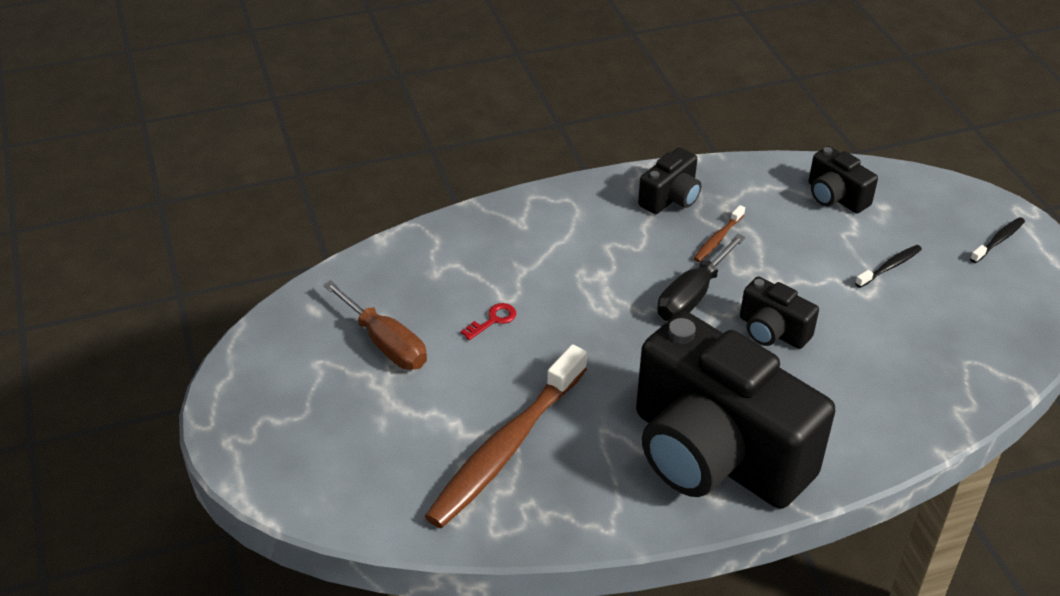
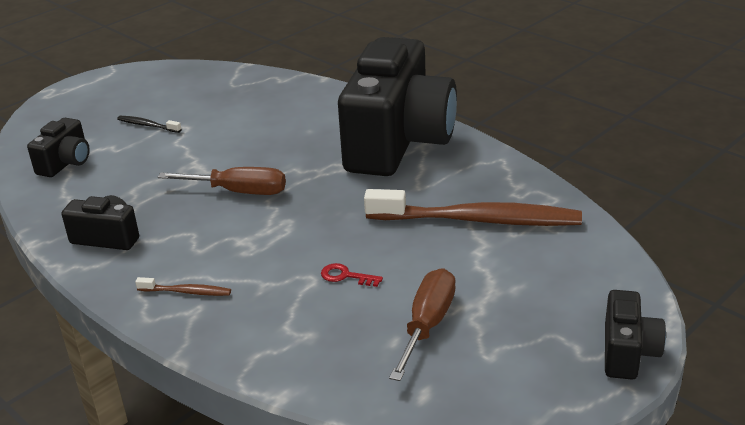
camera: 115 degrees left, 10 degrees down
(692, 296) = (239, 192): black screwdriver -> brown screwdriver
(718, 239) = (156, 199): brown toothbrush -> brown toothbrush (186, 292)
(772, 331) = (255, 151): black camera -> black camera (627, 352)
(998, 241) = (91, 95): black toothbrush -> none

